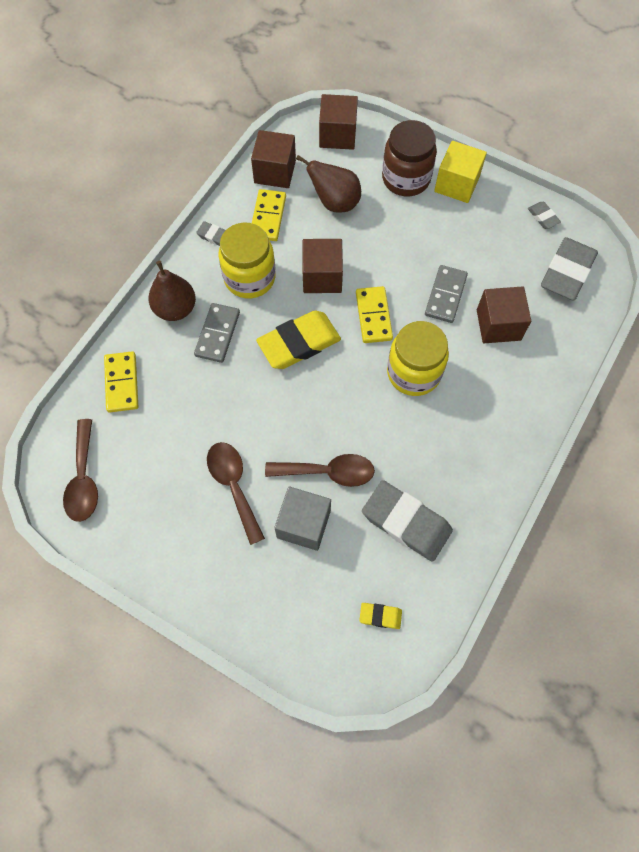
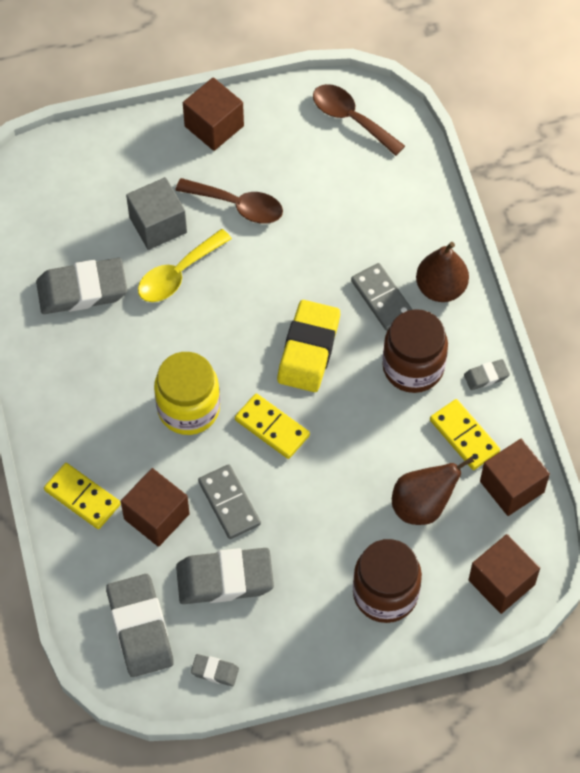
camera: 135 degrees right, 5 degrees down
(122, 383) = (408, 199): yellow domino -> yellow domino (82, 497)
(249, 278) = (413, 367): yellow jar -> brown jar
(322, 277) = (353, 423): brown cube -> brown cube (214, 126)
(328, 472) = (178, 274): brown spoon -> yellow spoon
(380, 616) = (41, 215): yellow eraser -> none
(456, 184) = (331, 633): yellow cube -> none
(490, 257) = (225, 579): none -> grey eraser

